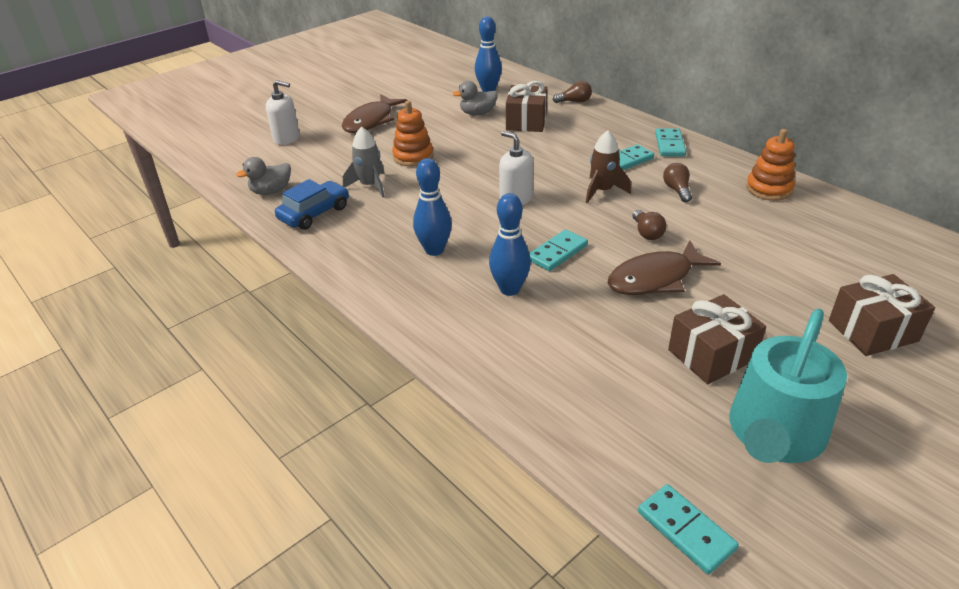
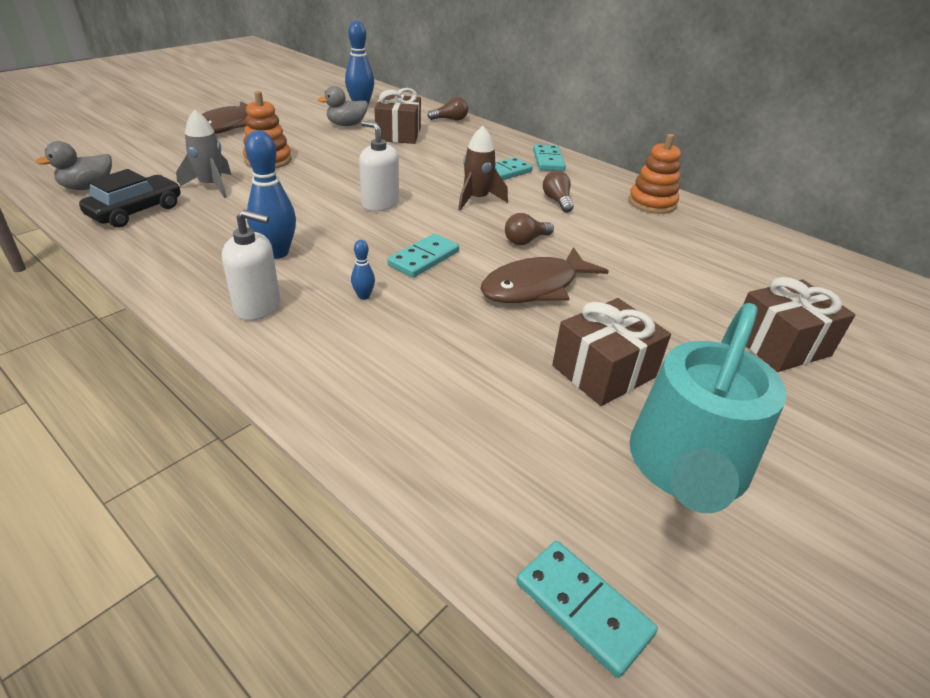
camera: 10 degrees left, 0 degrees up
(287, 138) = (123, 138): white soap dispenser -> white soap dispenser (258, 306)
(314, 213) = (136, 211): blue car -> black car
(510, 289) = (363, 296): blue bowling pin -> blue bowling pin, size x0.48
(647, 233) = (525, 241): brown light bulb -> brown light bulb turned 75 degrees clockwise

